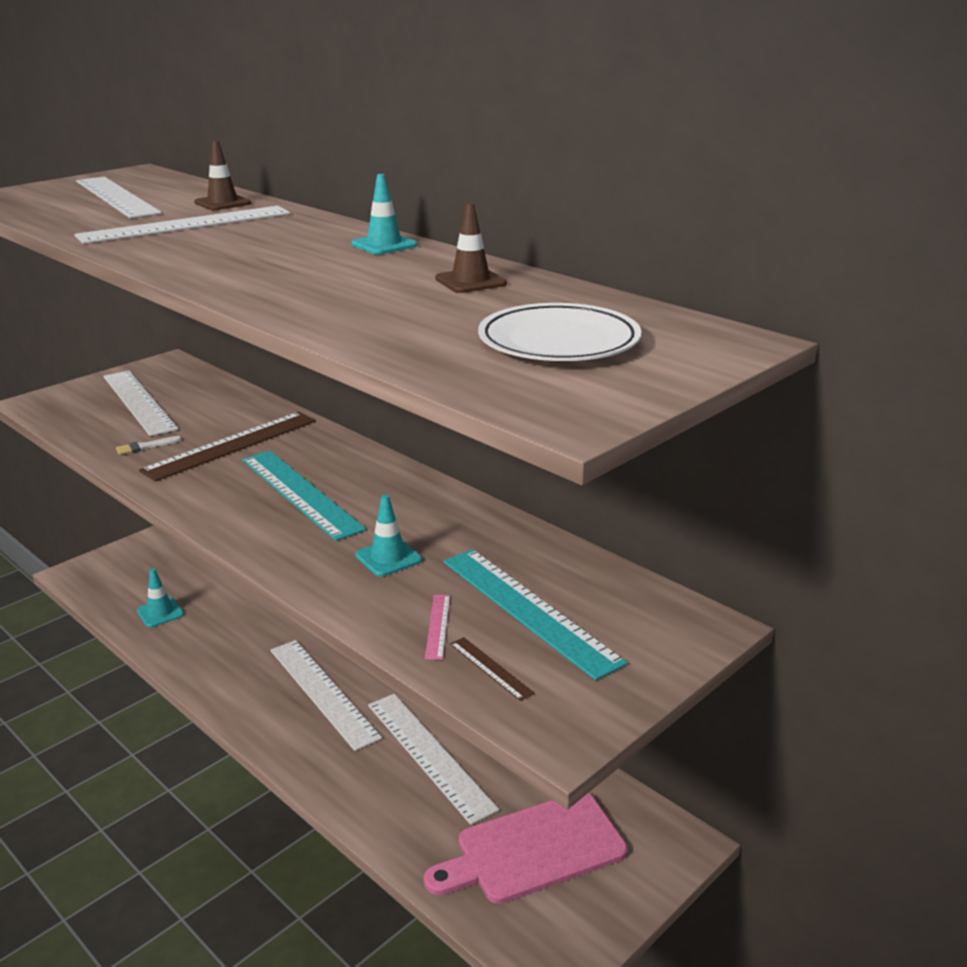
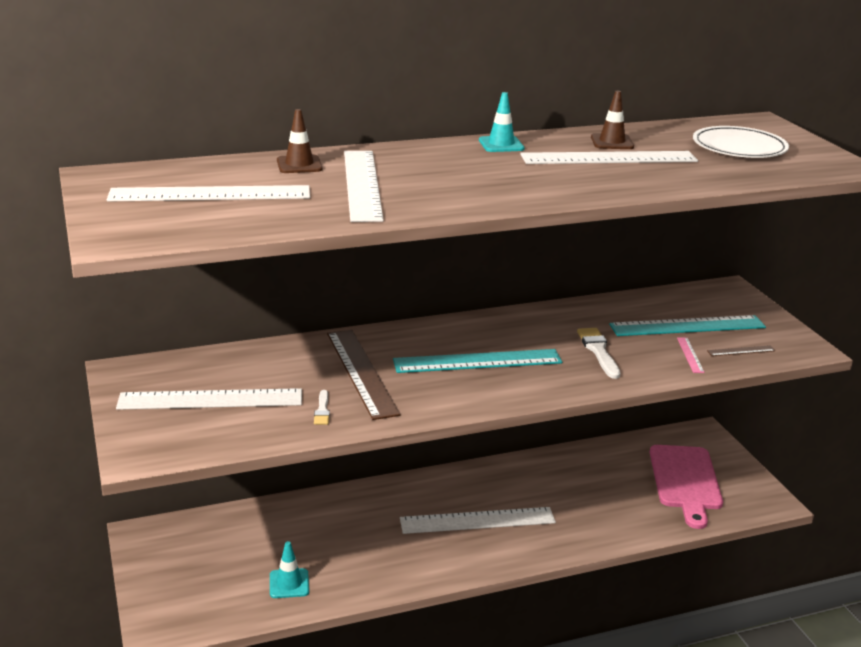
camera: 65 degrees left, 0 degrees up
(388, 558) = (598, 351): turquoise traffic cone -> white brush
(429, 755) = (578, 493): white ruler -> white ruler (609, 158)
(437, 626) = (690, 355): pink ruler -> pink ruler turned 60 degrees clockwise

